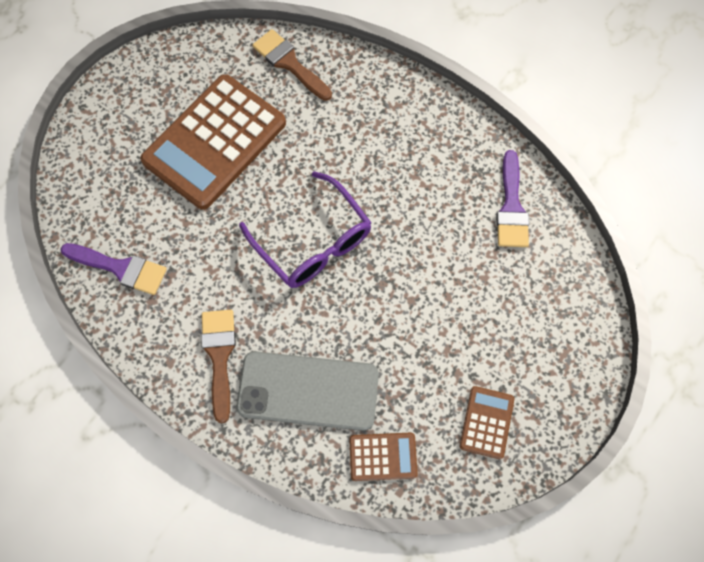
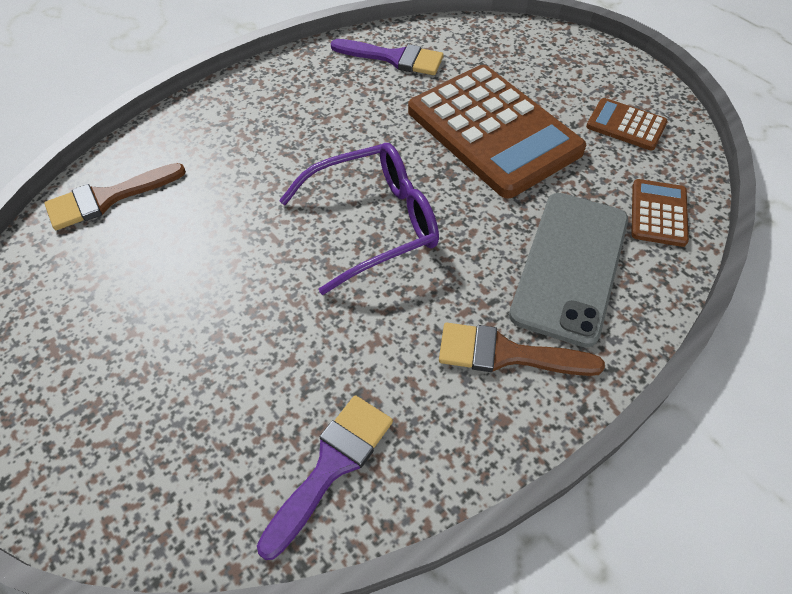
camera: 75 degrees left, 15 degrees down
(215, 142) = (179, 302): brown calculator -> brown calculator (493, 131)

